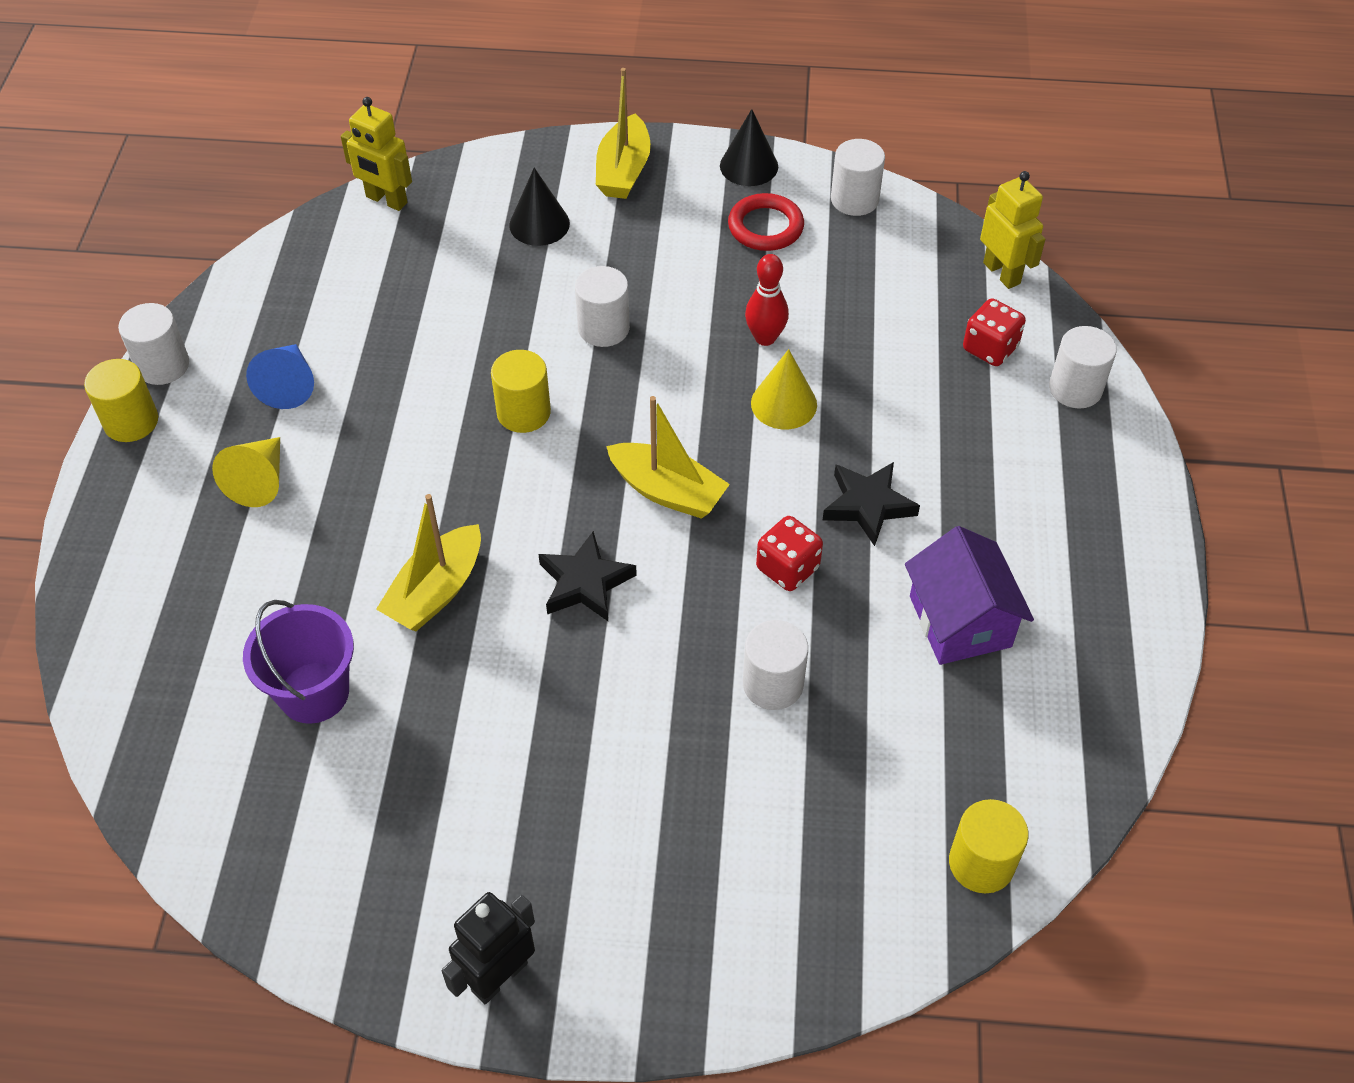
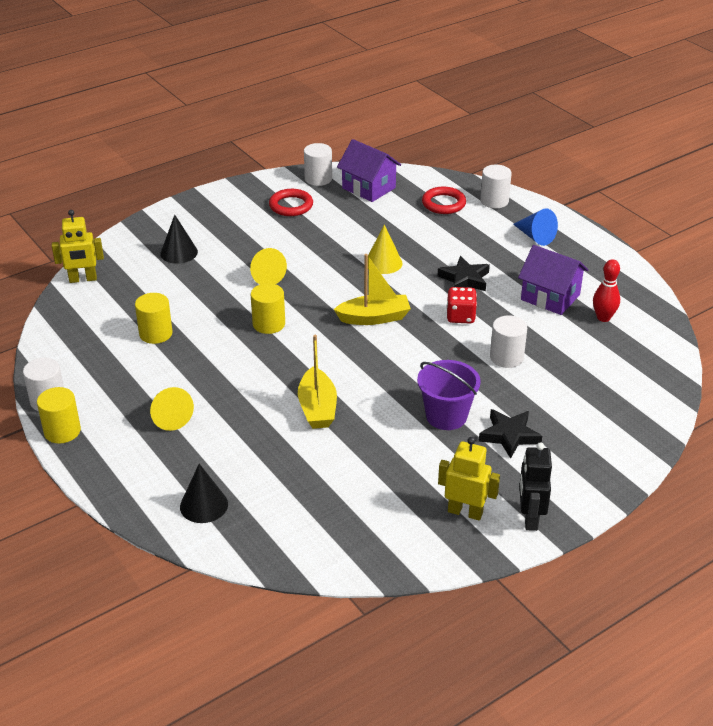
camera: 40 degrees left, 15 degrees down
(289, 385) = (132, 373): blue cone -> blue cone (535, 236)
(314, 692) = (310, 476): purple bucket -> purple bucket (446, 416)
(585, 583) = (381, 368): black star -> black star (509, 436)
(603, 328) = (265, 276): white cylinder -> yellow cone
(623, 171) = (194, 215): yellow boat -> none
(749, 166) = (253, 187): black cone -> black cone (204, 505)
(765, 338) = (344, 244): red bowling pin -> red bowling pin (603, 318)
(909, 256) = (369, 188): none -> purple house
(981, 863) = (657, 367): yellow cylinder -> yellow cylinder (156, 334)
(990, 348) = (443, 203): red dice -> red ring
(1002, 273) = (415, 176): yellow robot -> yellow robot (465, 512)

